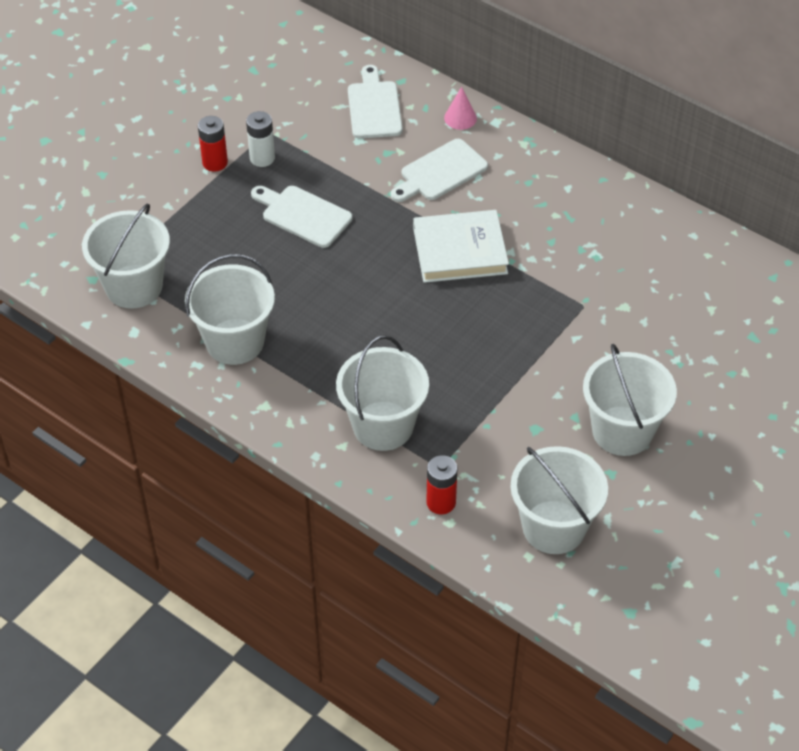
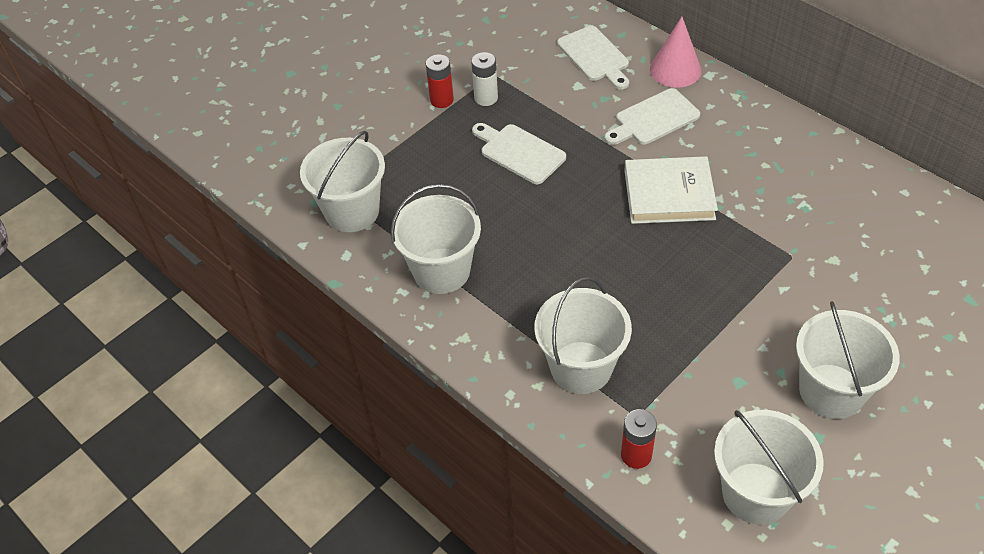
camera: 10 degrees right, 0 degrees up
(374, 107) = (594, 56): white cutting board -> white cutting board turned 150 degrees clockwise
(460, 118) = (675, 70): pink cone -> pink cone, size x1.66

